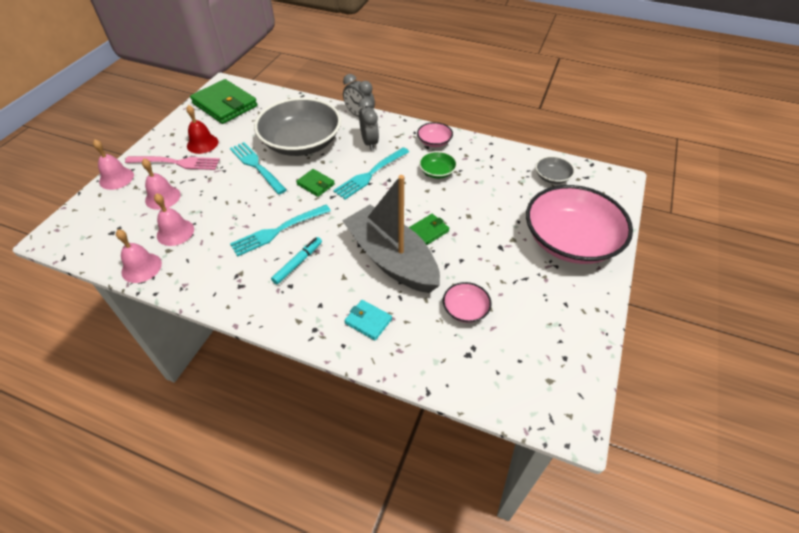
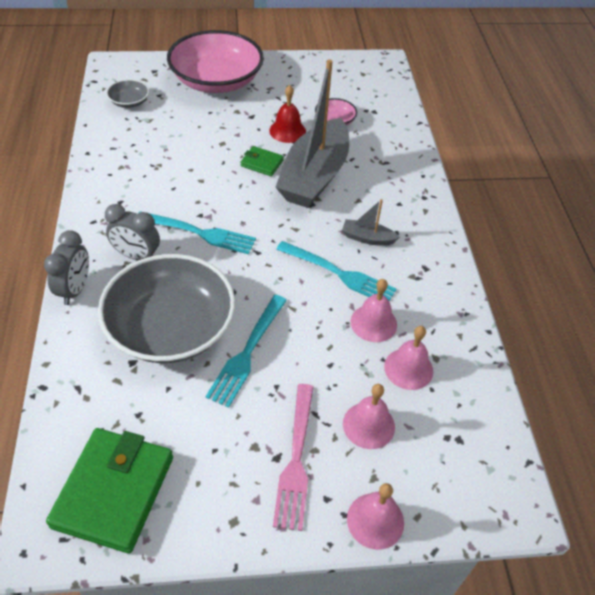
camera: 120 degrees left, 0 degrees up
(141, 267) = (474, 366): pink bell -> pink bell (373, 323)
(176, 163) = (296, 459): pink fork -> pink fork turned 150 degrees counterclockwise
(202, 143) = (235, 454): red bell -> red bell (287, 131)
(298, 263) = (367, 238): turquoise marker -> grey boat
(315, 184) = (246, 274): green wallet -> none
(368, 321) = (390, 169): turquoise wallet -> none
(369, 143) = (137, 256): grey clock -> grey clock turned 120 degrees counterclockwise
(434, 141) = (106, 198): pink bowl -> none
(437, 172) = (164, 181): green bowl -> none

